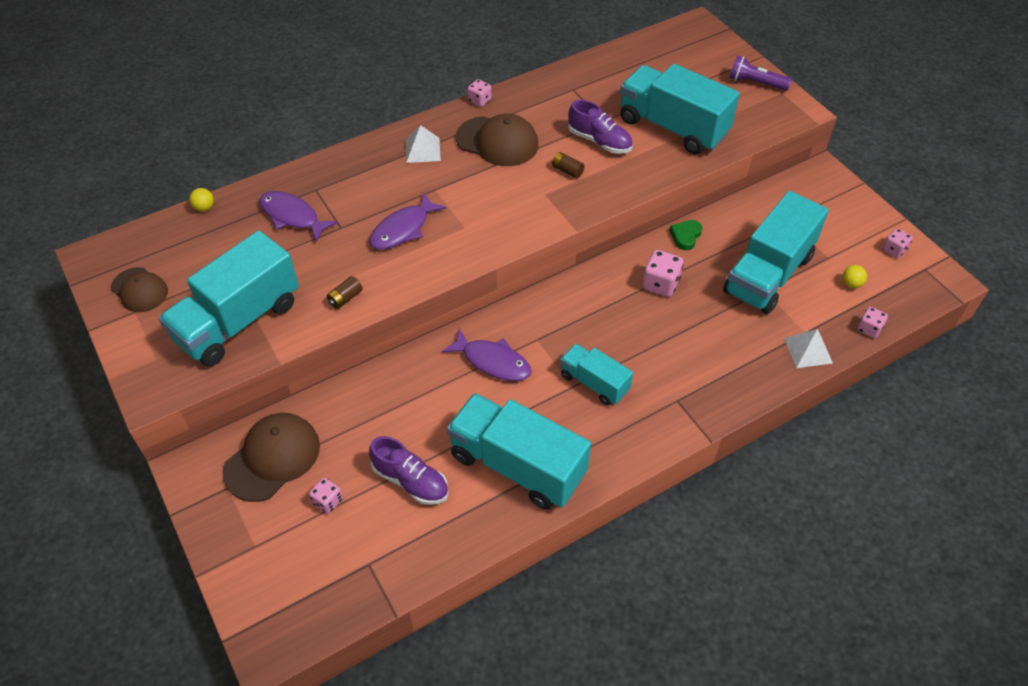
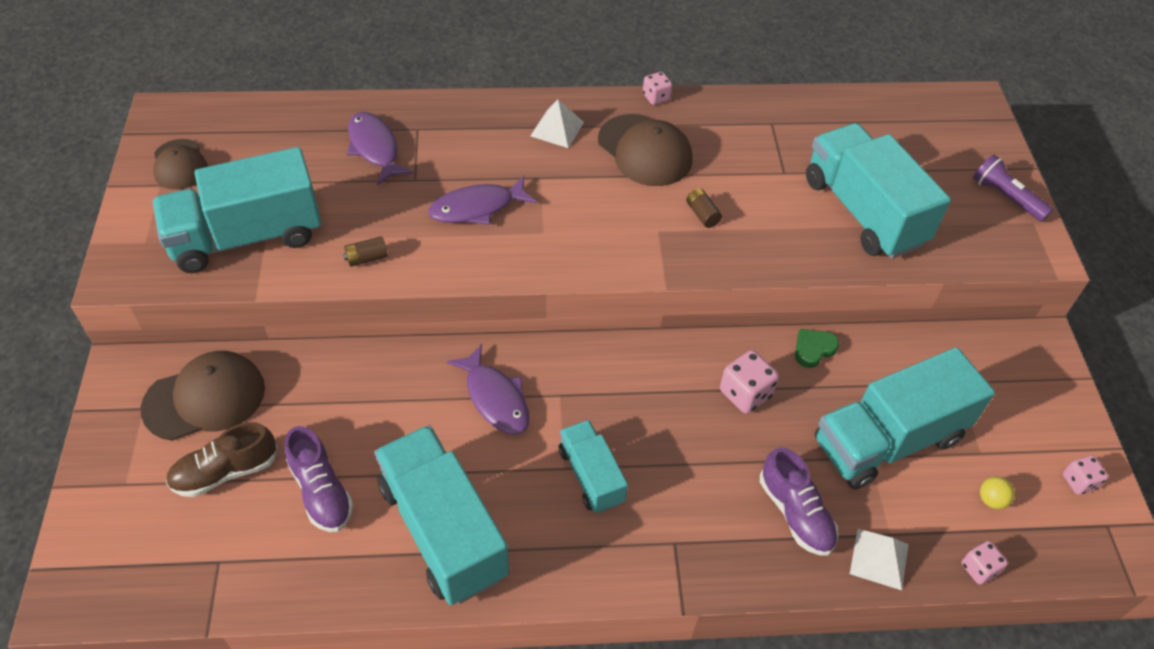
camera: 25 degrees right, 0 degrees up
(204, 207) = (297, 105): yellow ball -> none
(328, 501) = (225, 472): pink dice -> brown shoe
(599, 141) = (763, 195): purple shoe -> purple shoe (795, 513)

